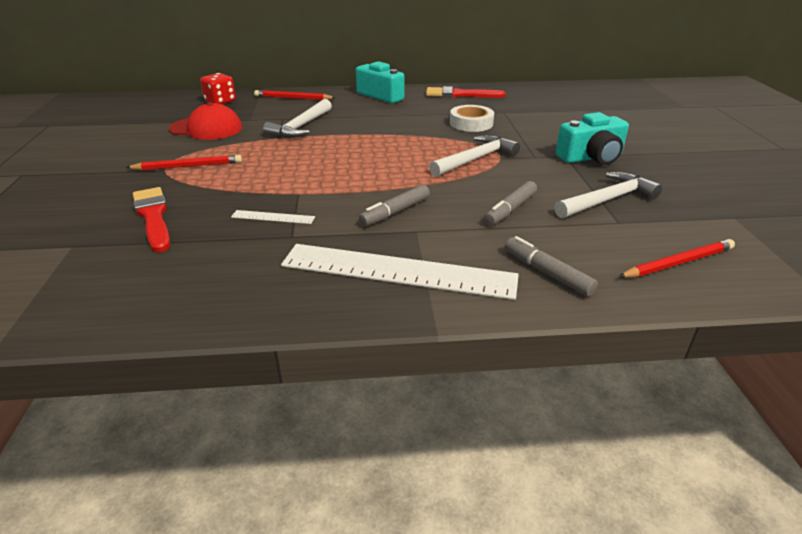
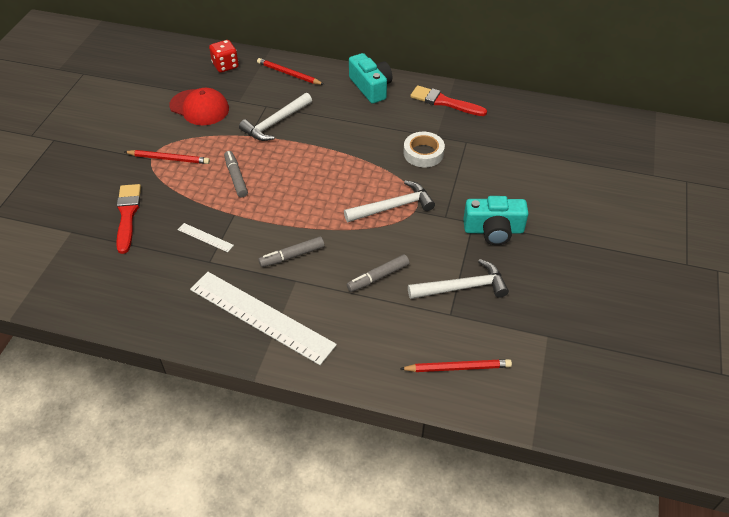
camera: 20 degrees right, 15 degrees up
(547, 273) = (358, 349): grey marker -> grey marker (236, 178)

